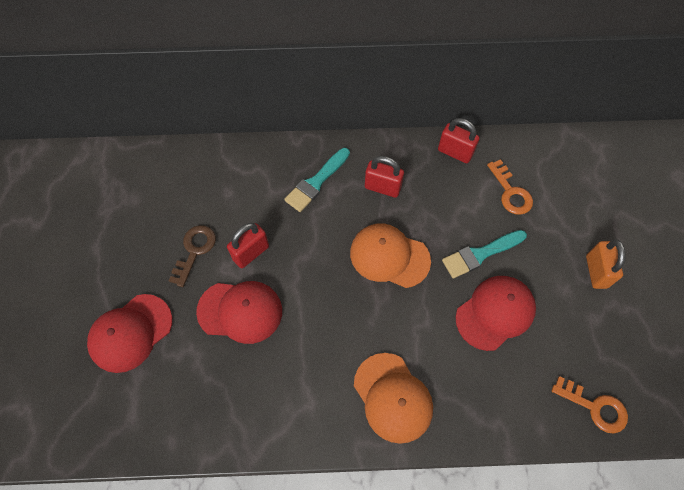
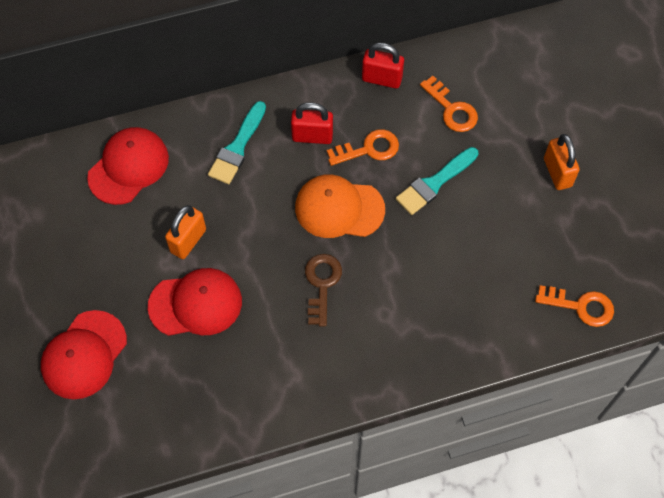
camera: 15 degrees left, 0 degrees up
(194, 251) = (125, 253): brown key -> brown key (322, 284)
(251, 253) = (188, 241): red padlock -> orange padlock
(393, 397) = (379, 348): orange cap -> none
(428, 210) = (368, 149): none -> orange key
(495, 313) = (463, 239): red cap -> red cap (128, 167)

